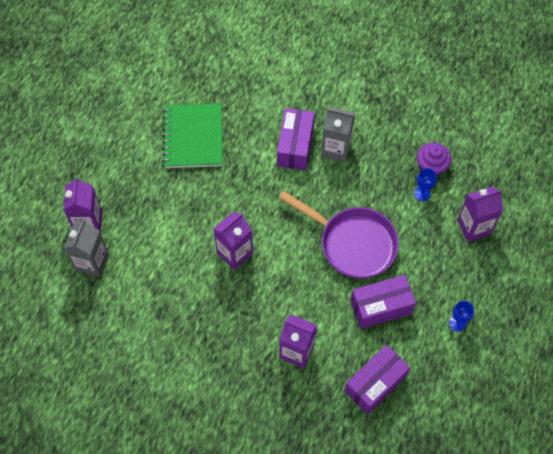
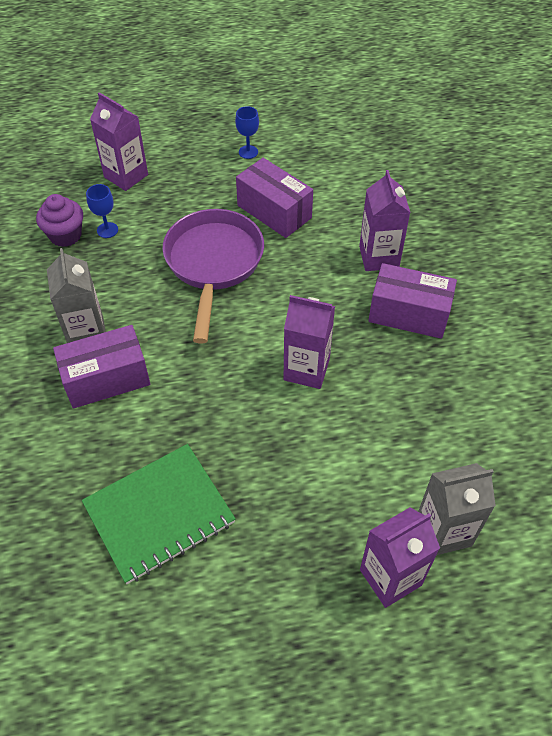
camera: 120 degrees left, 10 degrees down
(375, 384) = (360, 185): purple box -> purple box (408, 314)

